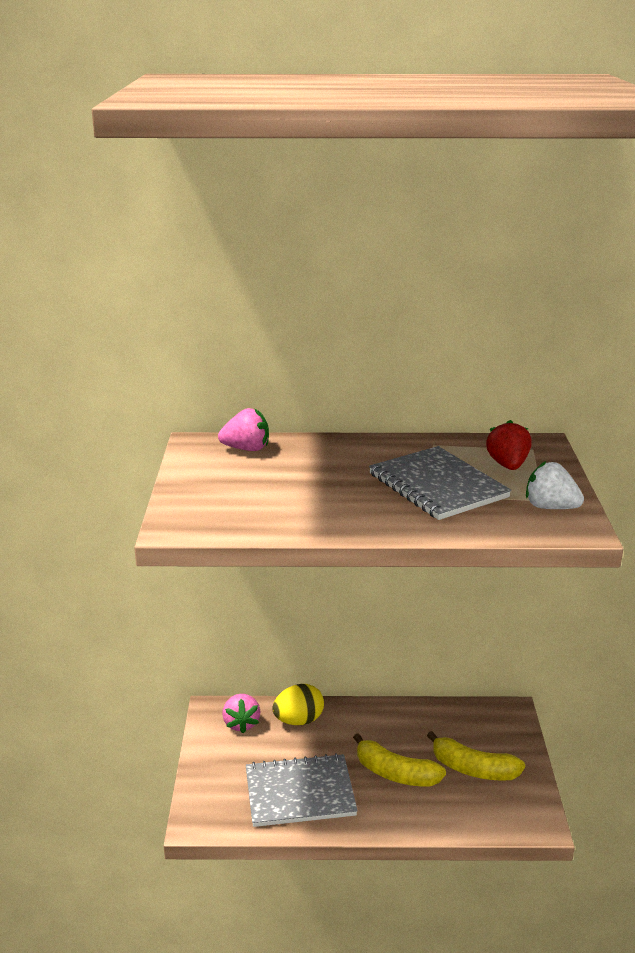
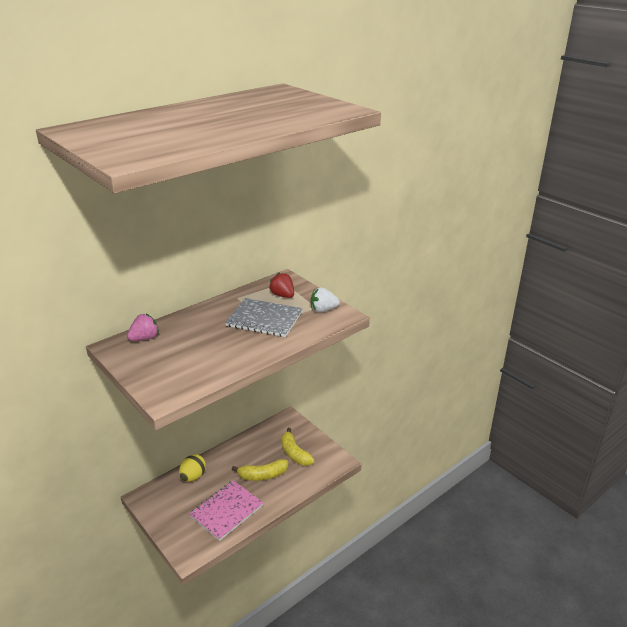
camera: 40 degrees left, 5 degrees up
(241, 723) = (164, 495): pink strawberry -> none
(300, 792) = (226, 511): grey notebook -> pink notebook
(473, 769) = (294, 453): yellow banana -> yellow banana turned 75 degrees clockwise

